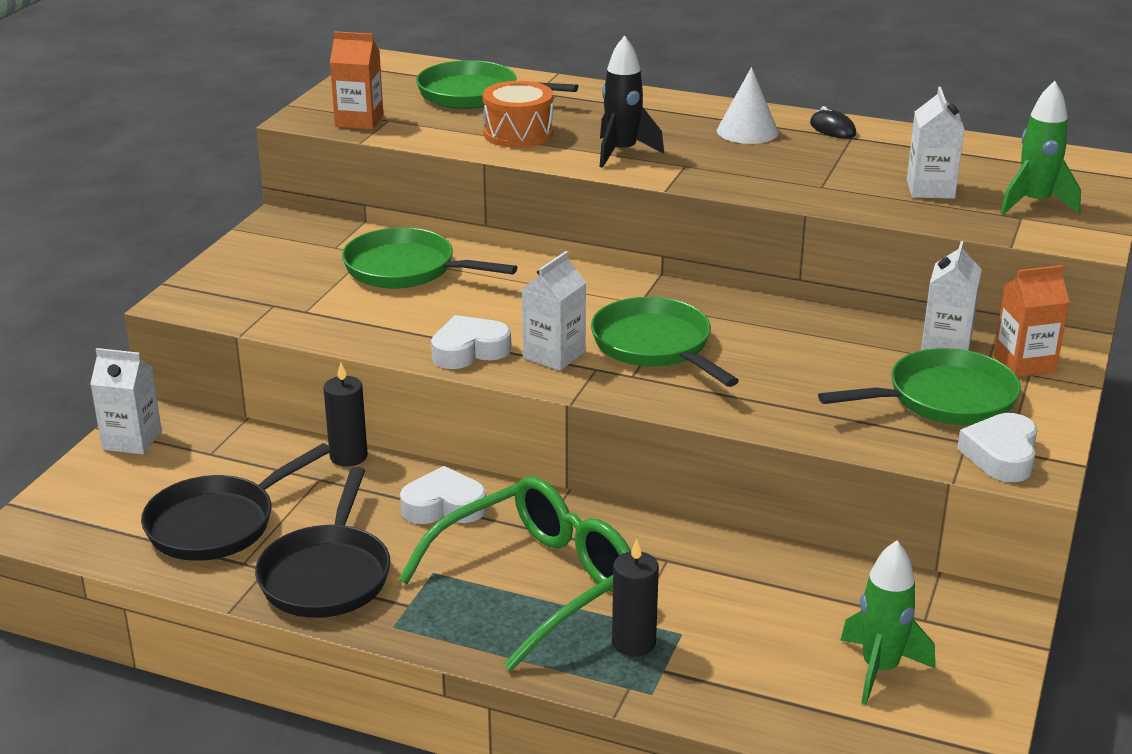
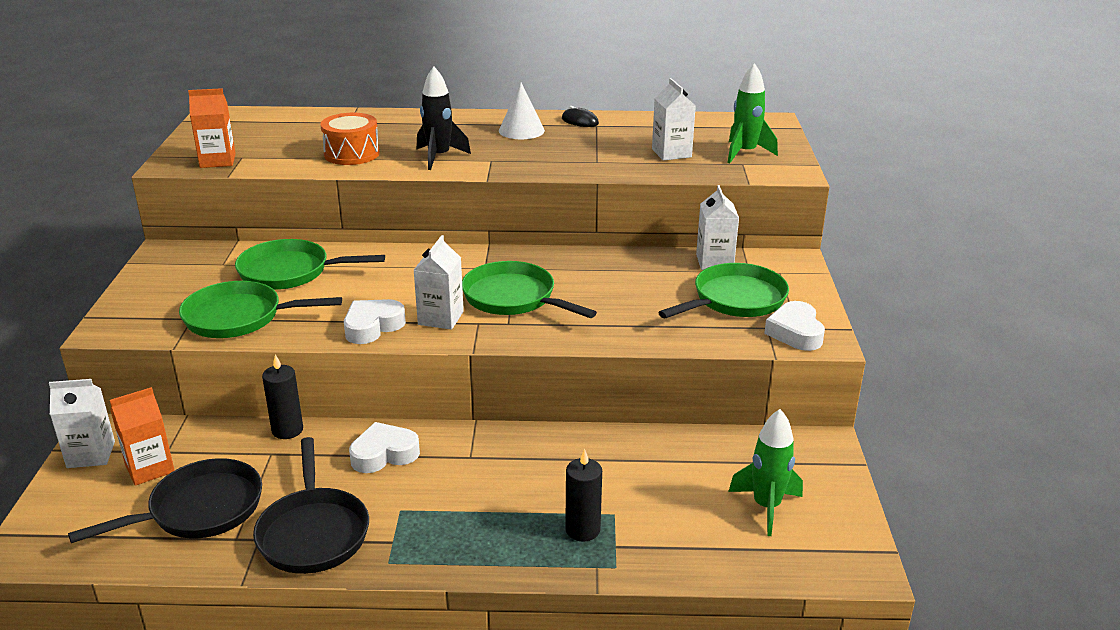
camera: 20 degrees left, 0 degrees up
(218, 523) = (199, 510): black pan -> black pan turned 150 degrees counterclockwise
(474, 94) = (301, 130): green pan -> green pan (239, 317)
(537, 583) = (486, 499): green glasses -> none
(1024, 363) = (772, 265): orange carton -> orange carton (149, 468)

